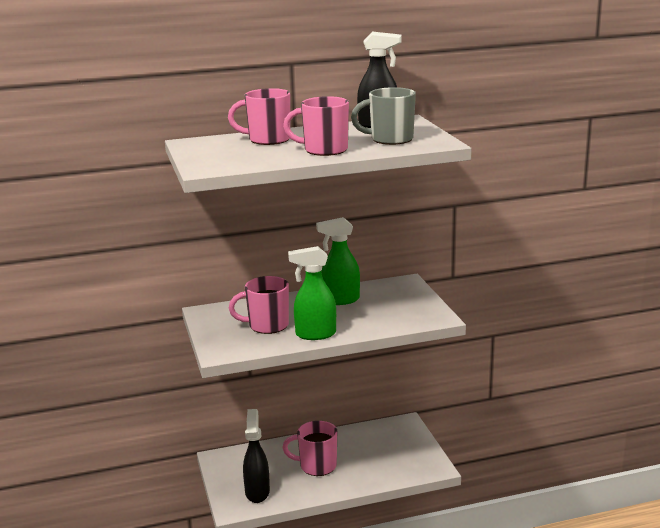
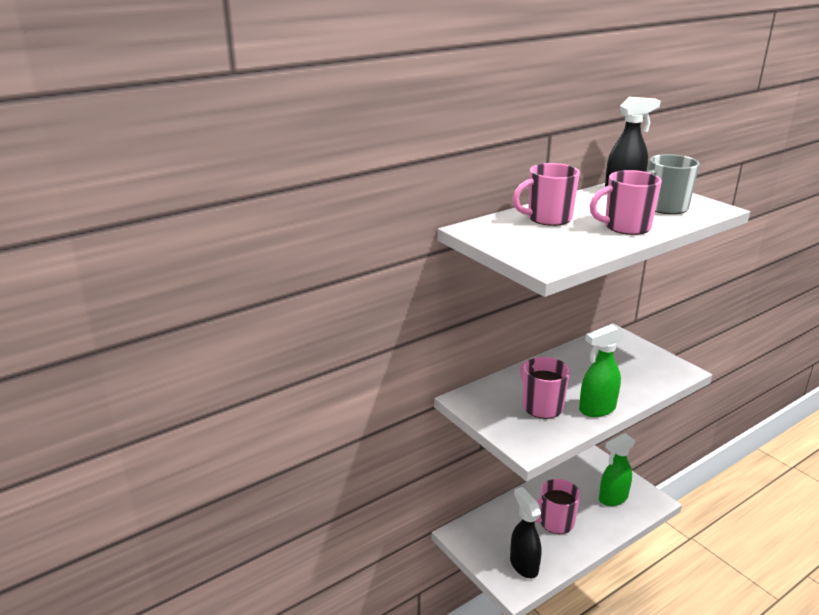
camera: 20 degrees left, 5 degrees up
(267, 325) = (541, 406): pink mug -> pink mug turned 90 degrees clockwise
(340, 300) = (578, 364): green spray bottle -> green spray bottle (612, 498)

